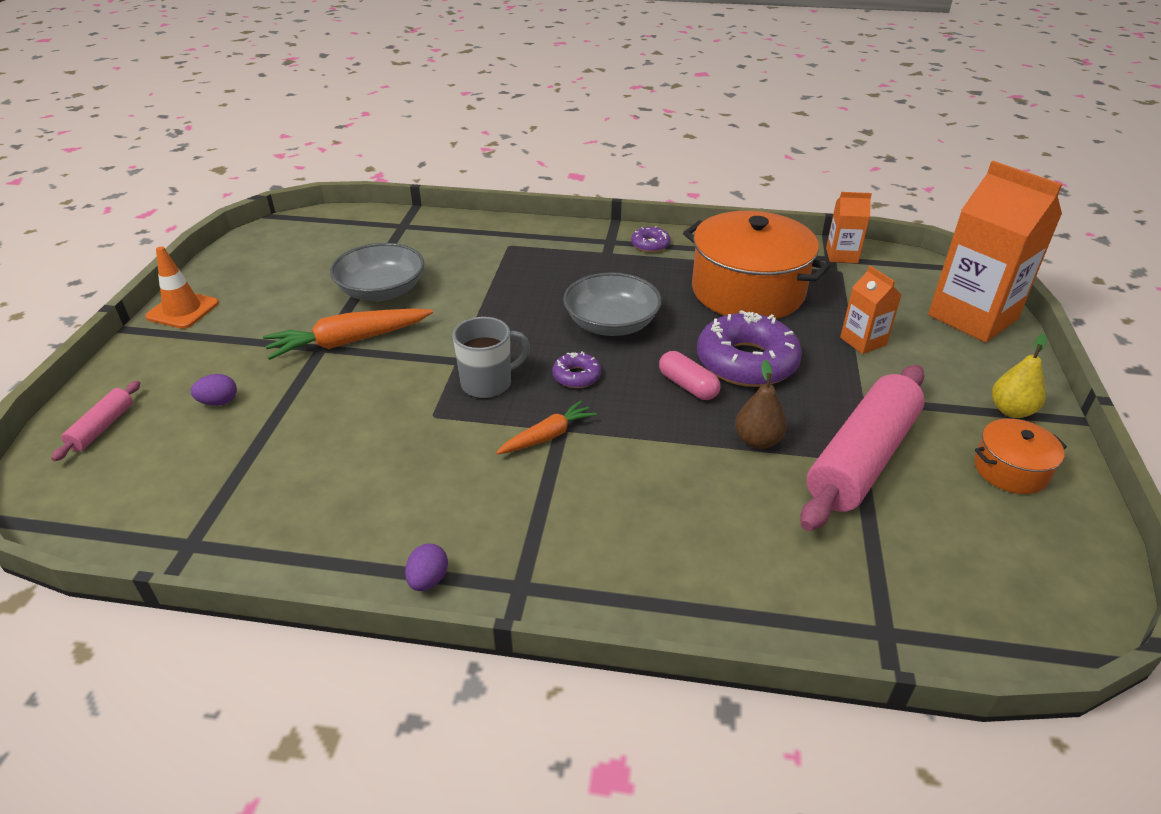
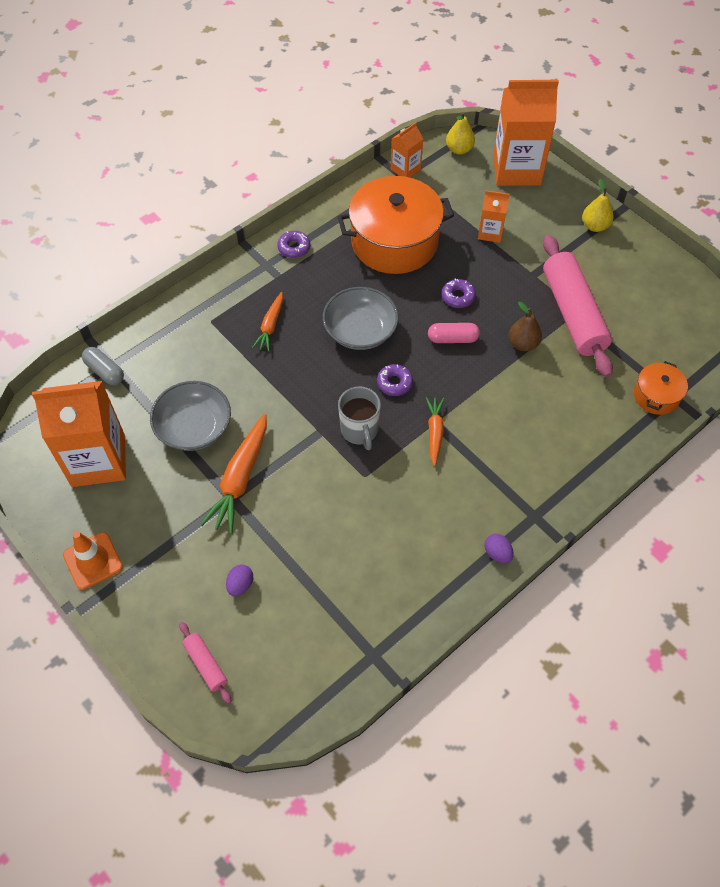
camera: 50 degrees left, 20 degrees up
(295, 264) = (98, 460): none -> orange carton
(392, 226) = (105, 371): none -> grey capsule
(488, 383) = (359, 430): grey mug -> grey mug turned 150 degrees clockwise
(546, 274) = (270, 326): none -> orange carrot
(746, 362) = (458, 296): purple donut -> purple donut, size x0.47
(924, 272) = (459, 149): none -> yellow pear
(1010, 470) = (629, 265): orange pot -> orange pot (656, 396)

